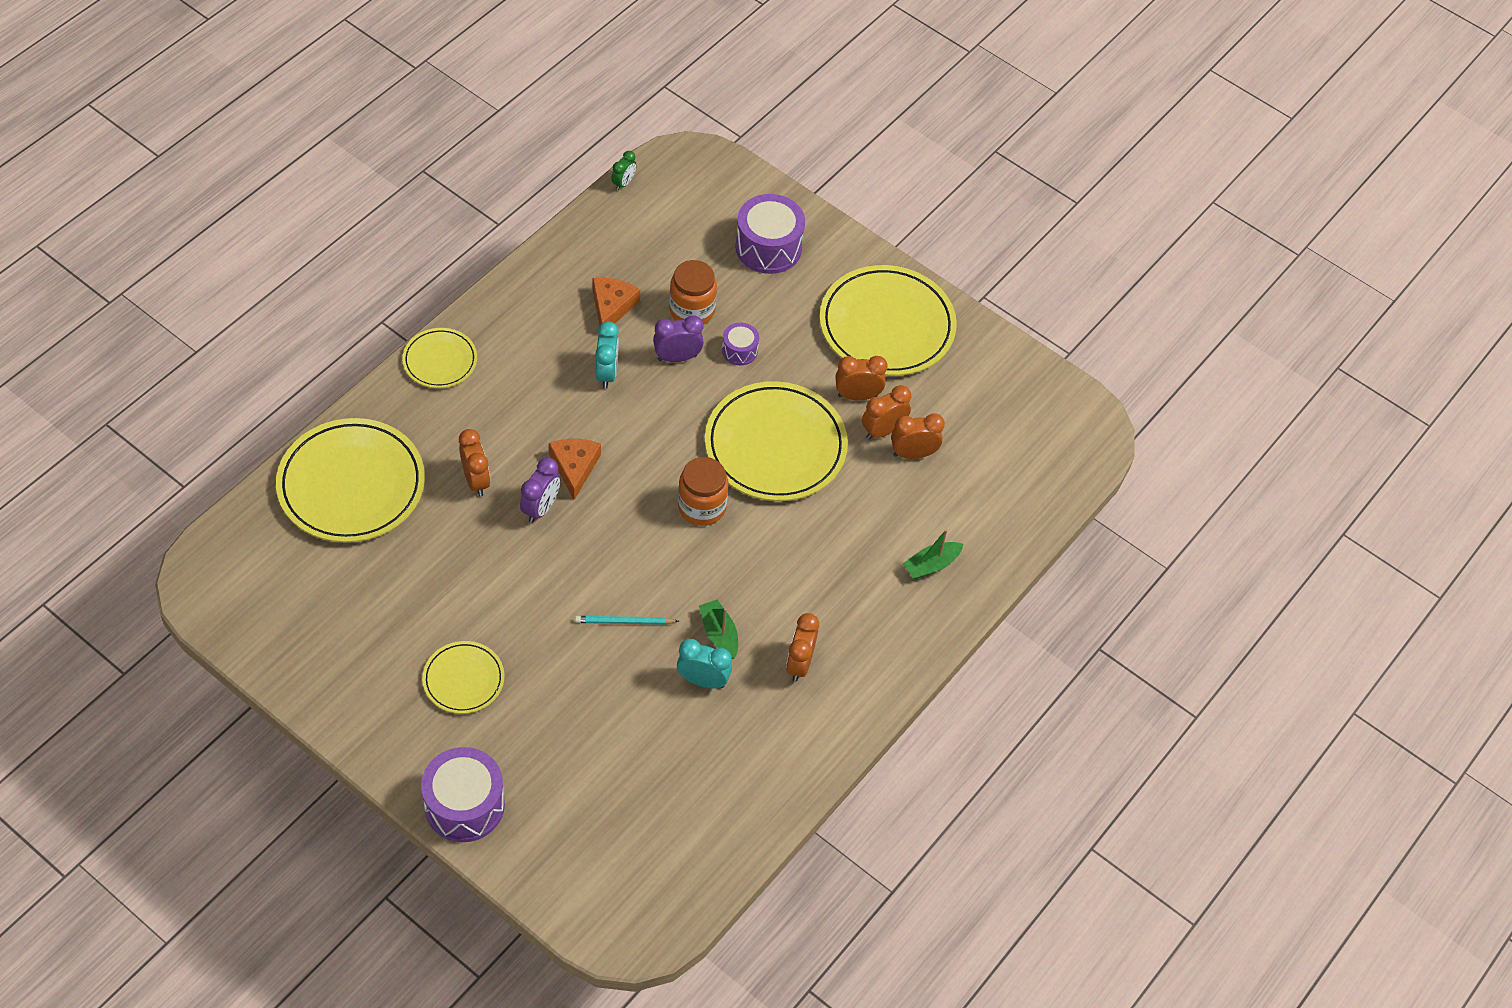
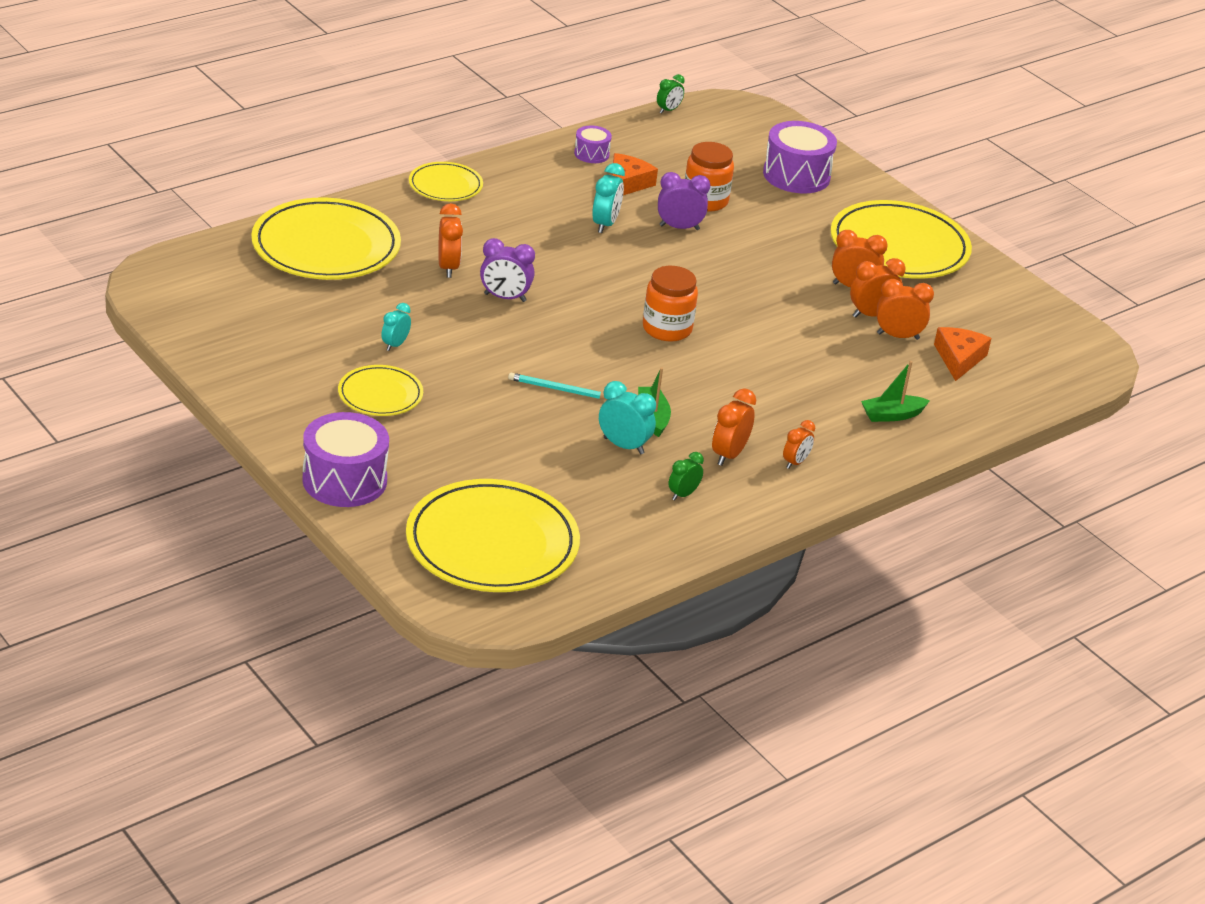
camera: 15 degrees right, 20 degrees down
(457, 606) = (395, 345): none -> turquoise clock
(541, 508) = (505, 298): purple clock -> purple clock turned 60 degrees clockwise
(574, 467) = (549, 278): orange cheese -> orange cheese (959, 358)
(739, 350) = (743, 235): purple drum -> purple drum (591, 154)
(772, 729) = (683, 494): none -> green clock
(775, 446) = (757, 303): yellow plate -> yellow plate (492, 543)
(861, 655) = (795, 462): none -> orange clock

